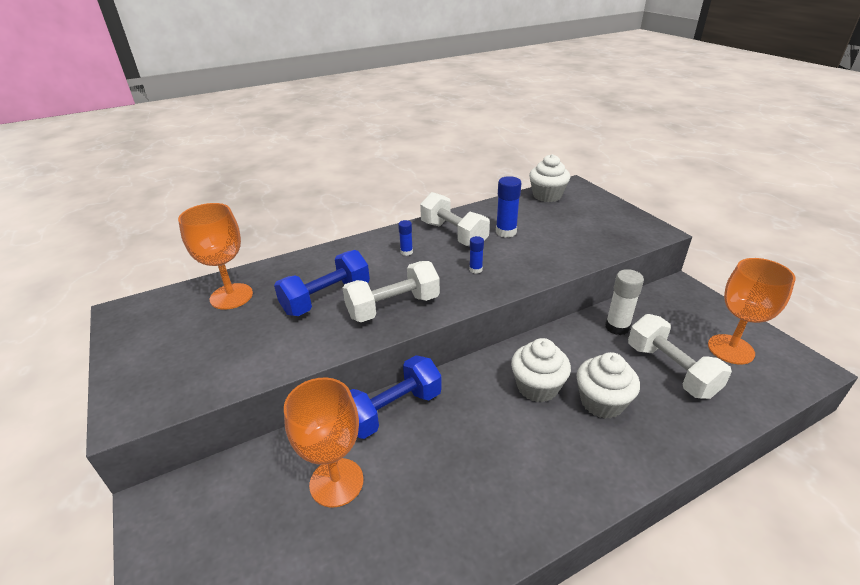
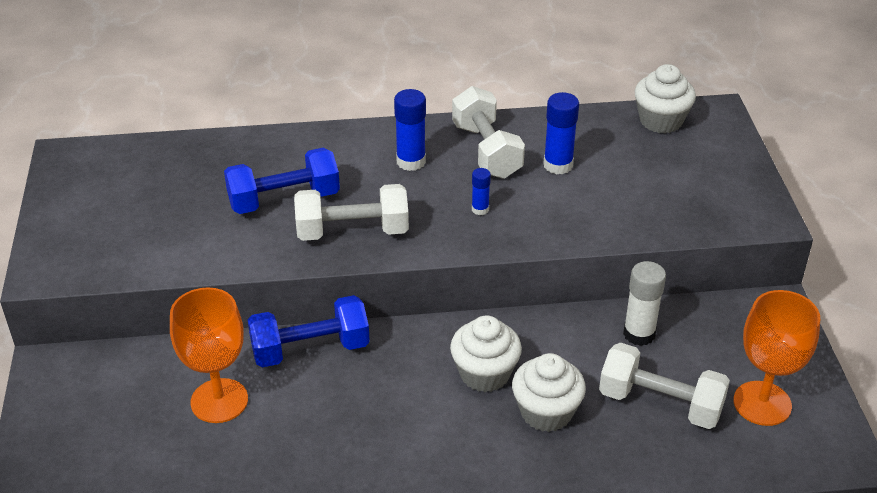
camera: 20 degrees right, 5 degrees up
(231, 296) = (182, 168): orange goblet -> none
(406, 252) = (411, 161): blue glue stick -> blue glue stick, size x1.76
(670, 370) = (660, 404): white dumbbell -> white dumbbell turned 60 degrees counterclockwise

